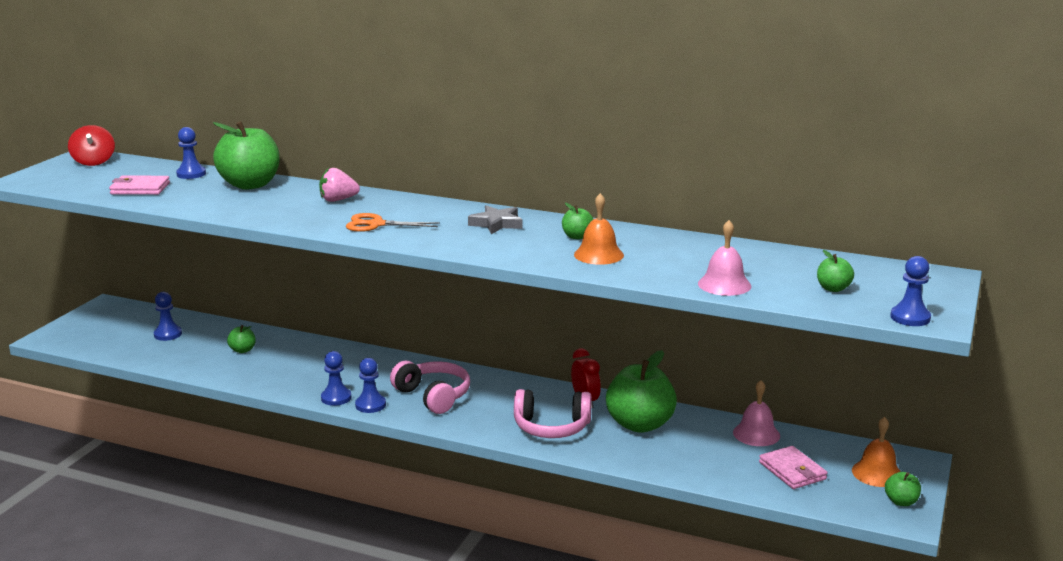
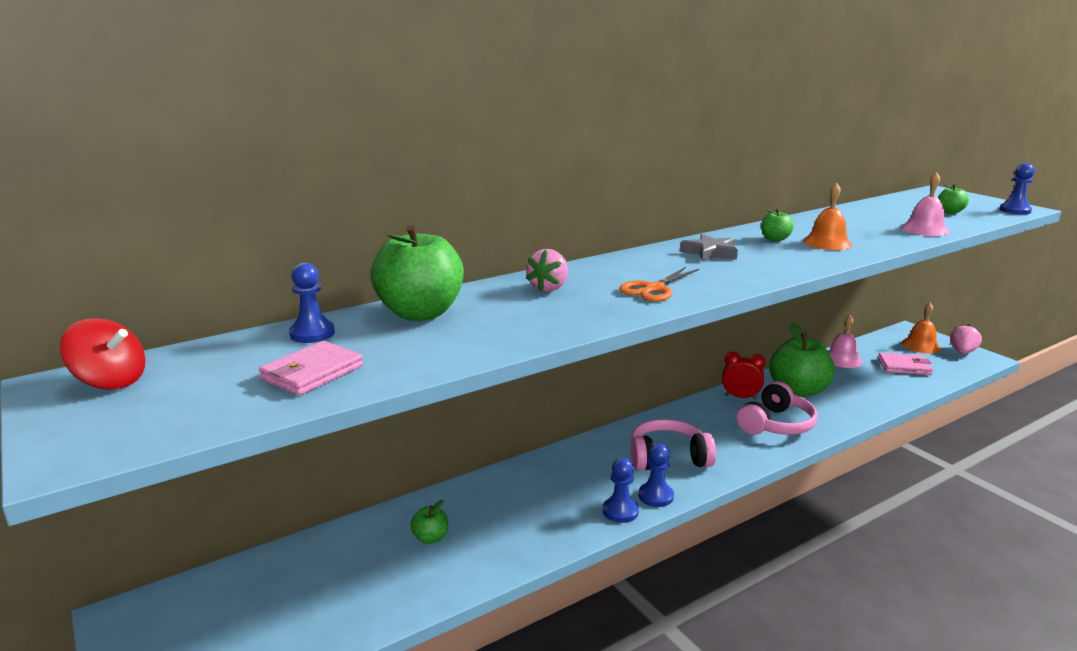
camera: 55 degrees left, 0 degrees up
(168, 334) = (306, 584): blue pawn -> none
(901, 502) = (962, 352): green apple -> pink strawberry

